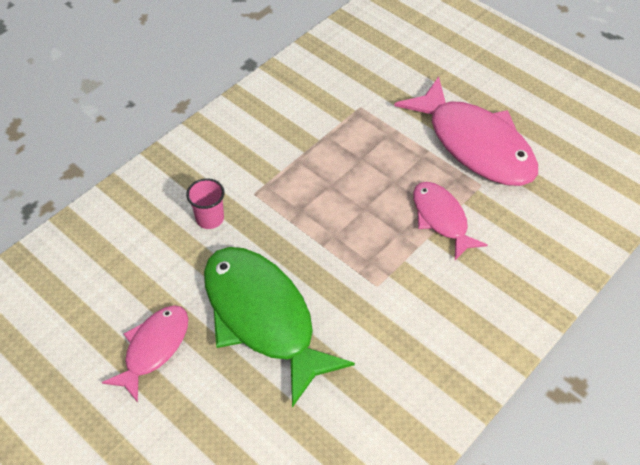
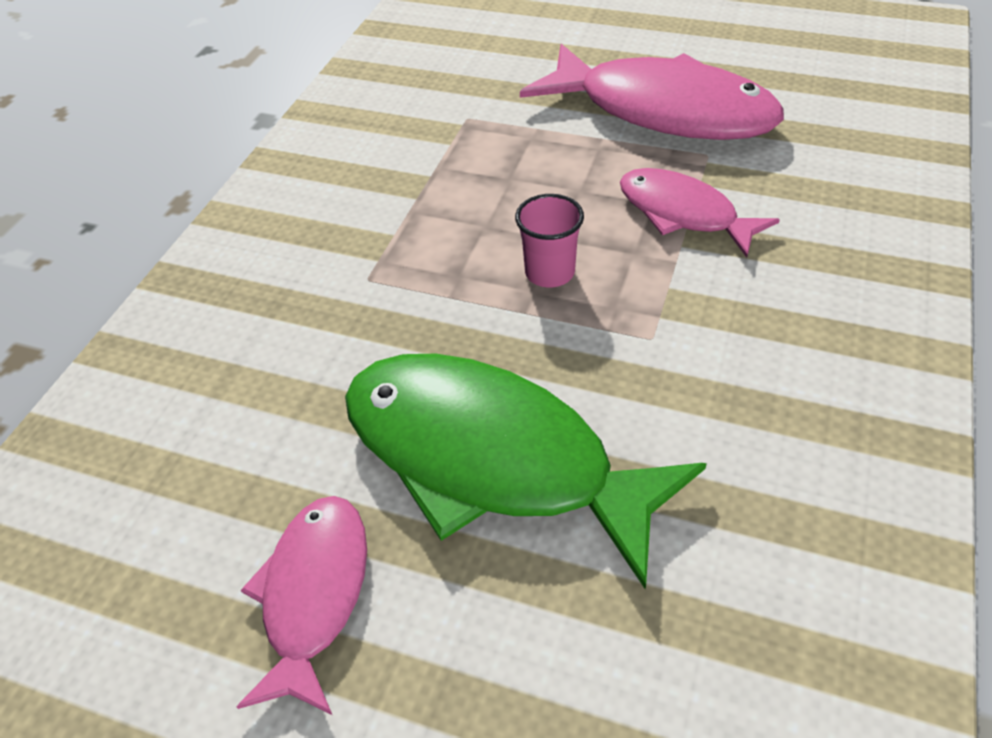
camera: 20 degrees left, 5 degrees down
(210, 218) = (311, 340): pink cup -> pink cup (549, 272)

